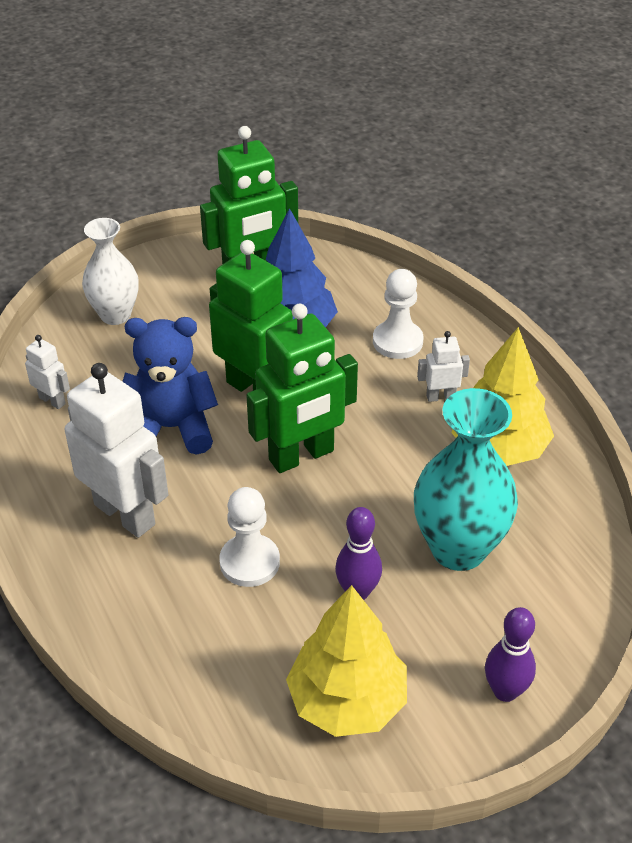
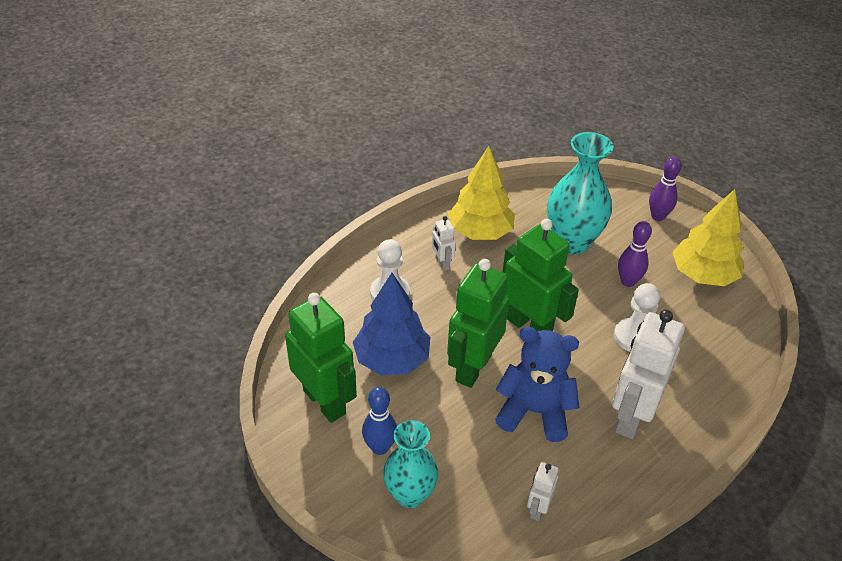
camera: 105 degrees left, 0 degrees up
(115, 315) = (410, 494): white vase -> turquoise vase
(171, 428) = (534, 412): blue teddy bear -> blue teddy bear turned 120 degrees clockwise
(178, 303) = (380, 447): none -> blue bowling pin

